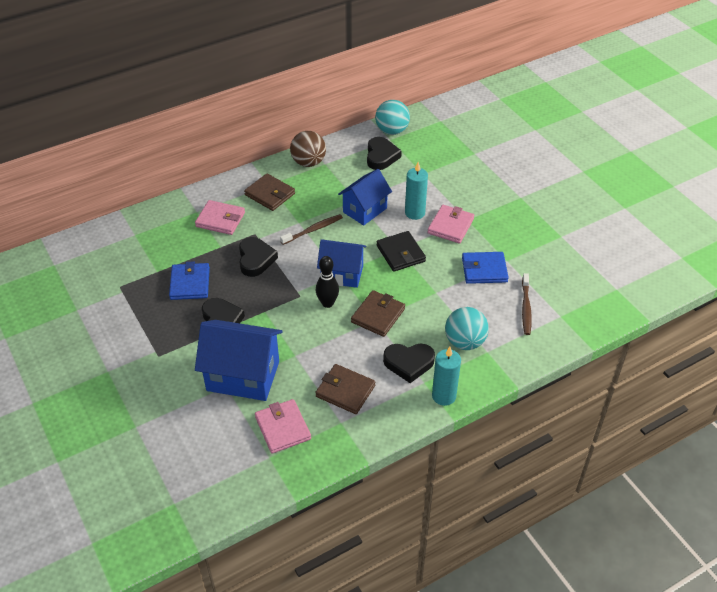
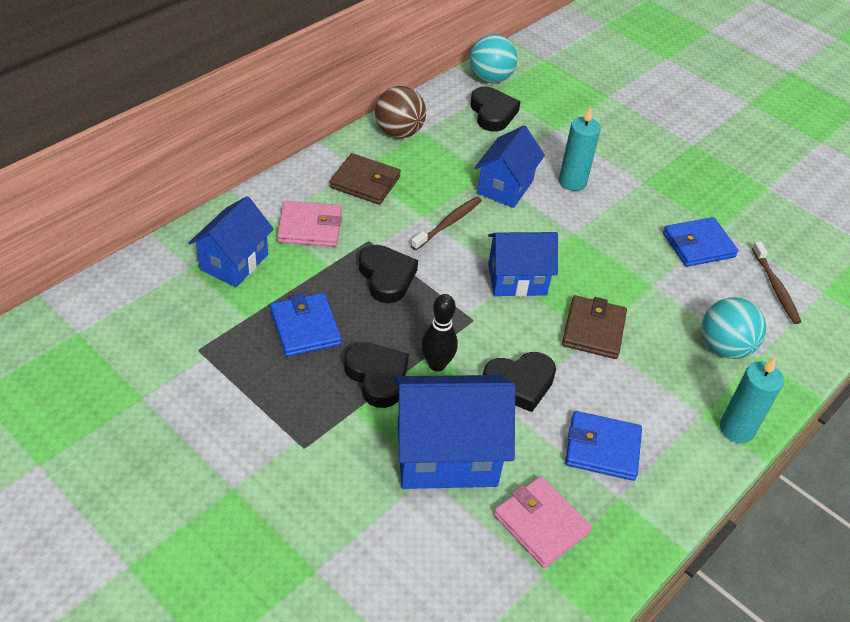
camera: 20 degrees left, 0 degrees up
(163, 235) = (234, 262): none -> blue house
(327, 303) = (517, 324): black bowling pin -> black bowling pin (437, 364)
(345, 391) = (602, 448): brown wallet -> blue wallet
(400, 253) = (581, 239): black wallet -> none
(408, 363) = (667, 391): black heart -> black heart (519, 384)
(450, 226) = (627, 193): pink wallet -> none

